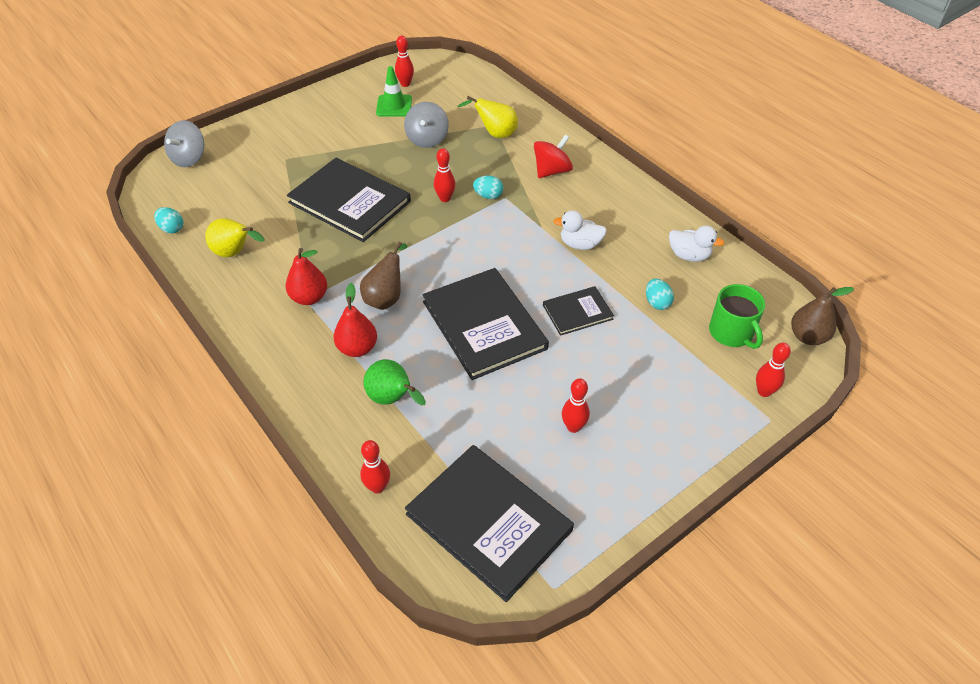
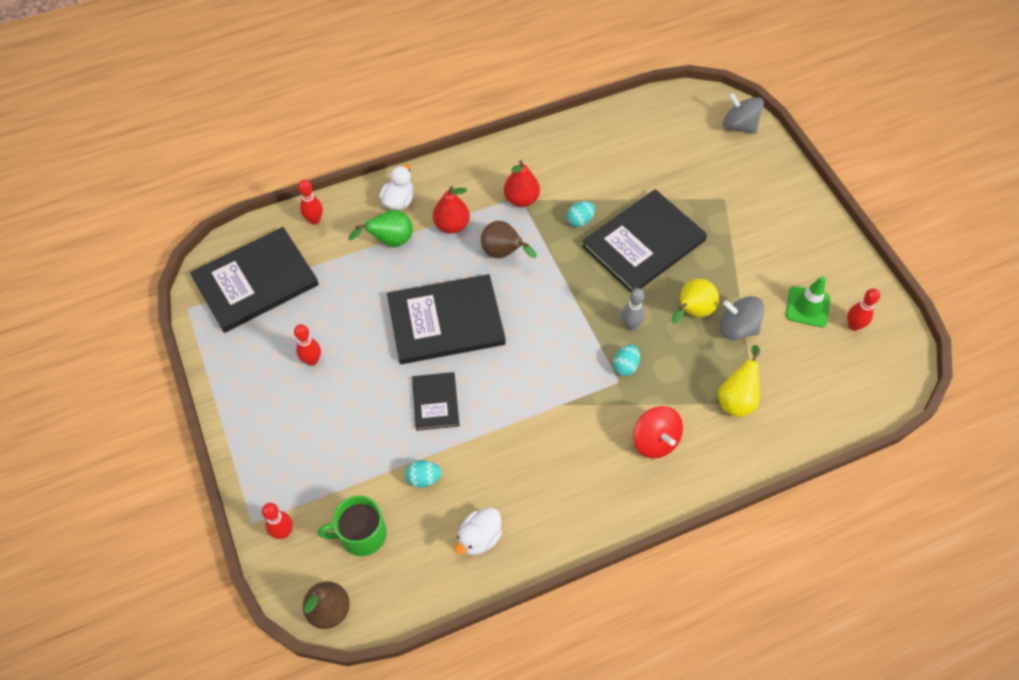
camera: 105 degrees right, 10 degrees up
(172, 229) = (637, 112): turquoise egg -> turquoise egg (580, 220)
(235, 253) = (593, 153): yellow pear -> yellow pear (692, 312)
(445, 198) = (630, 325): red bowling pin -> grey bowling pin
(580, 244) = (527, 433): white duck -> white duck (399, 201)

